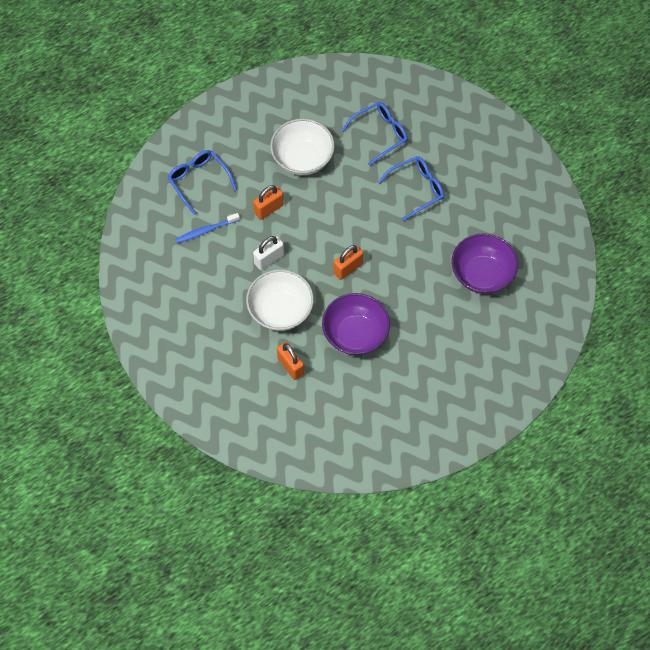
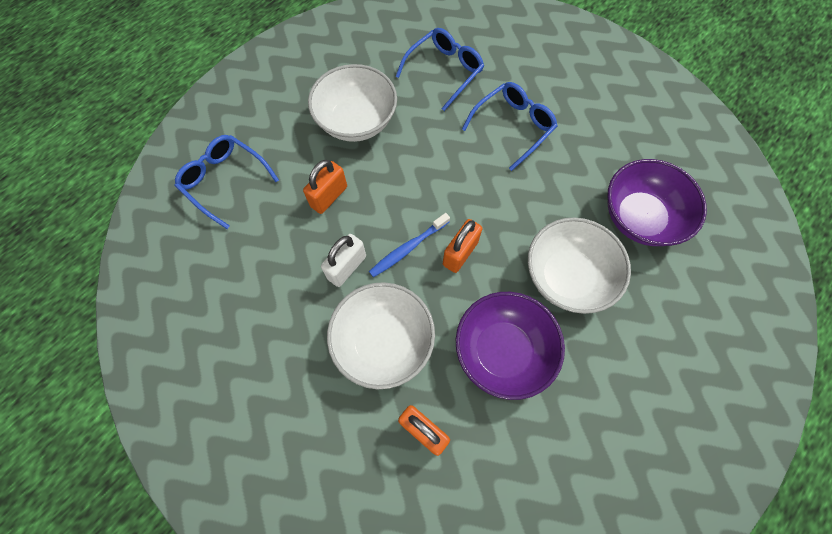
camera: 15 degrees left, 5 degrees up
(206, 231) = (248, 247): blue toothbrush -> blue toothbrush (408, 248)
(415, 300) = (567, 276): none -> white bowl

